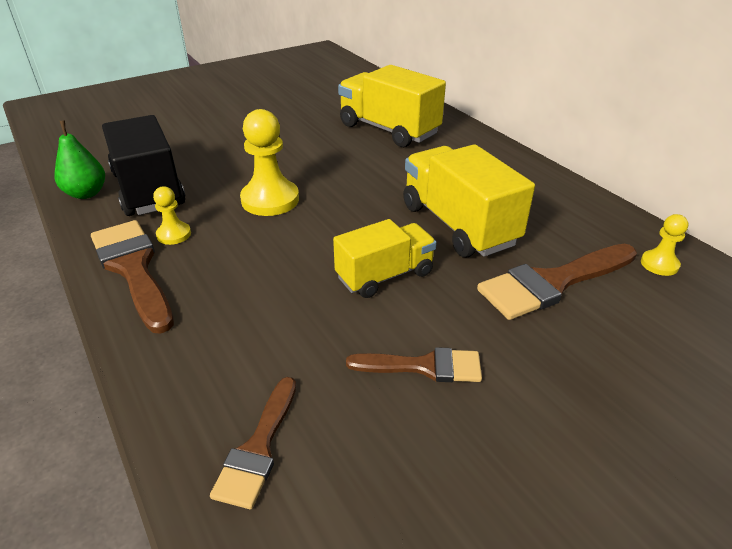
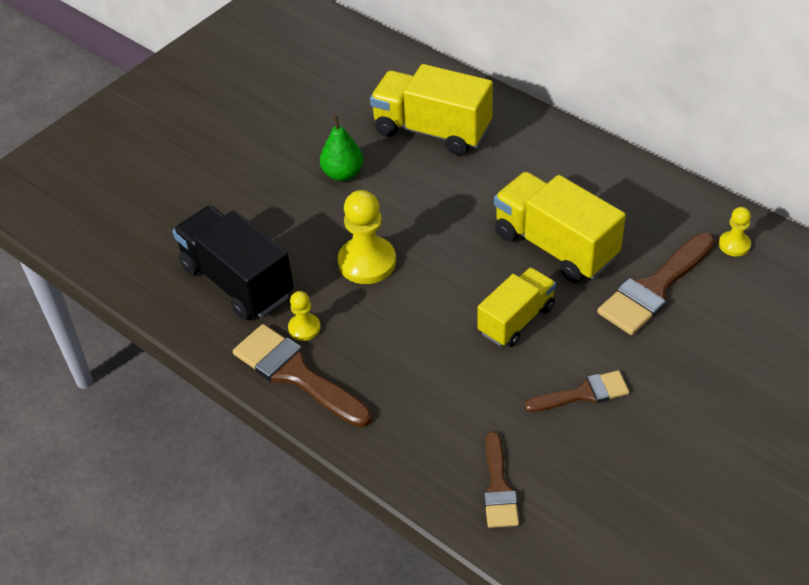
camera: 15 degrees left, 10 degrees up
(86, 193) = (178, 303): green pear -> green pear (343, 174)

